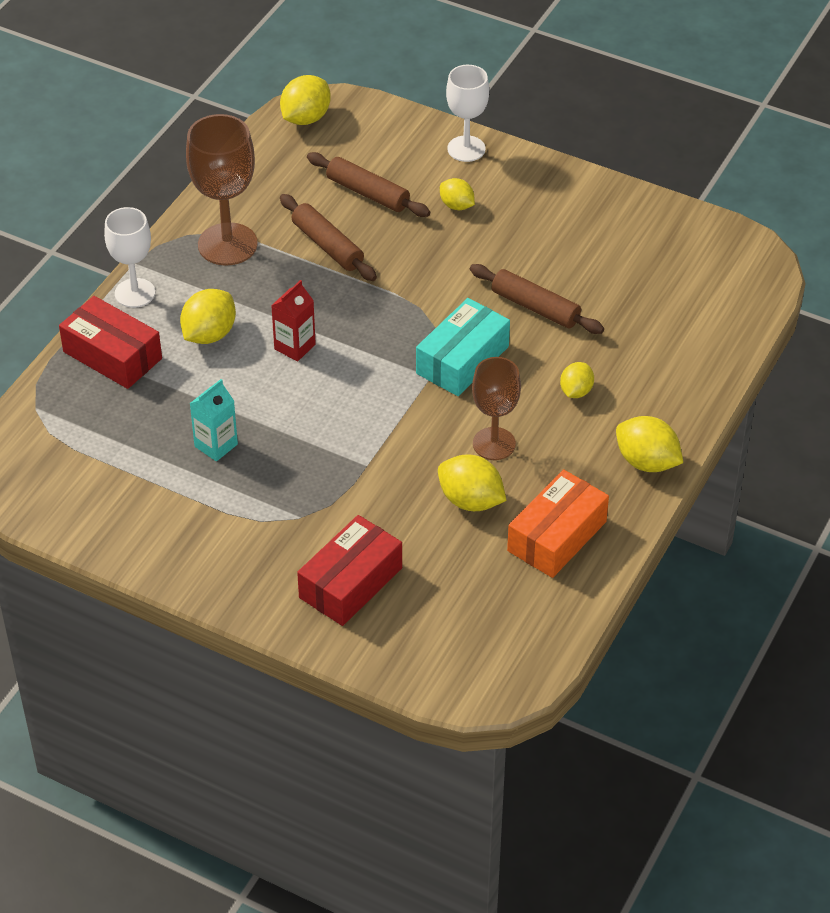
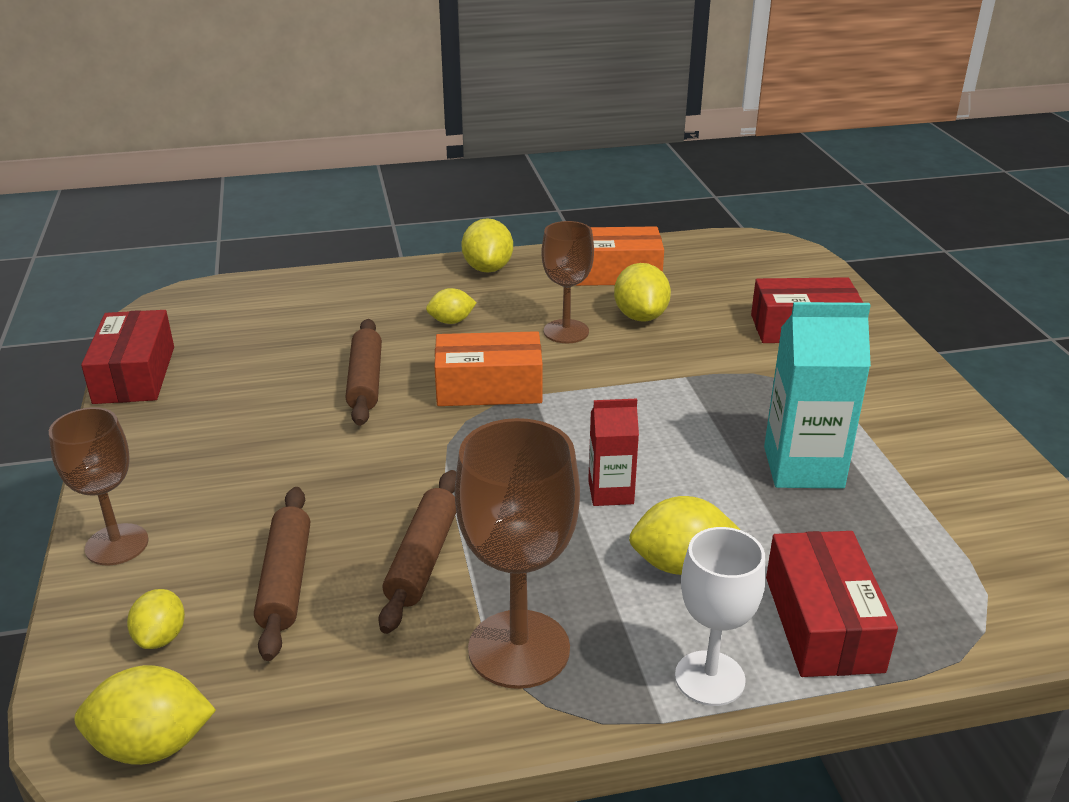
camera: 130 degrees left, 15 degrees down
(216, 445) = (803, 467): turquoise carton -> turquoise carton, size x1.73
(456, 205) = (245, 499): yellow lemon -> yellow lemon (161, 637)
(462, 360) = (489, 387): turquoise box -> orange box
(466, 149) = (117, 544): white goblet -> brown goblet
(658, 210) = (135, 374): none -> red box

